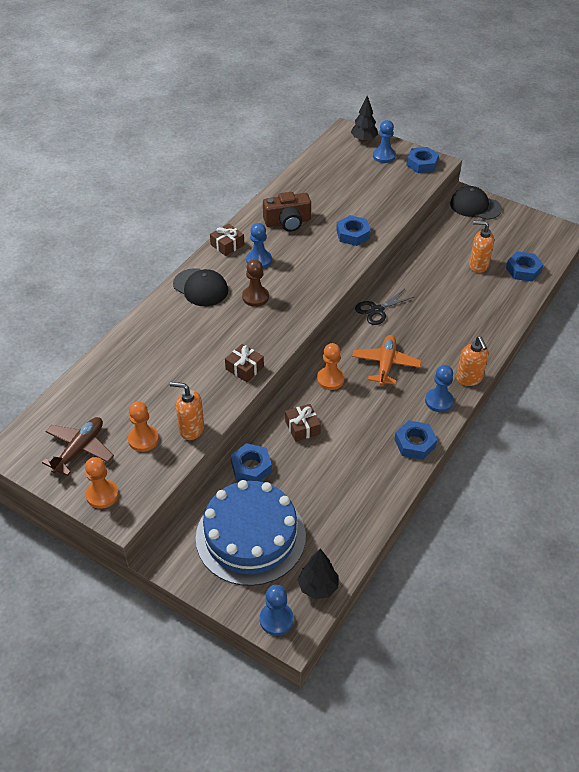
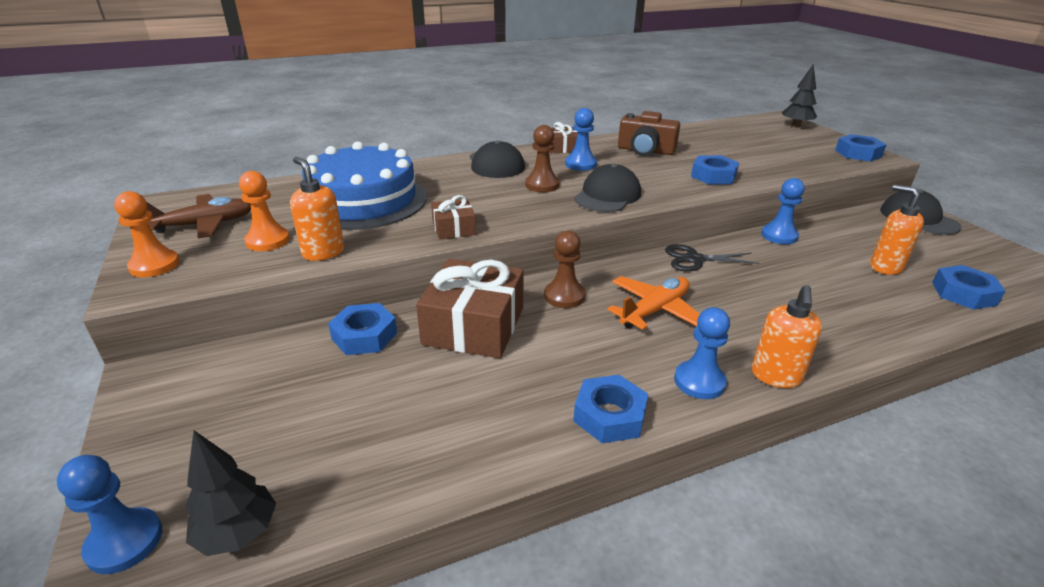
camera: 35 degrees right, 15 degrees down
(250, 536) = (259, 407): blue cake -> blue cake (363, 200)
(302, 427) = (474, 326): brown gift -> brown gift, size x1.95
(306, 288) = (607, 195): none -> black cap
(330, 379) = (564, 296): orange pawn -> brown pawn
(384, 156) = (811, 139): blue pawn -> blue pawn (779, 236)

